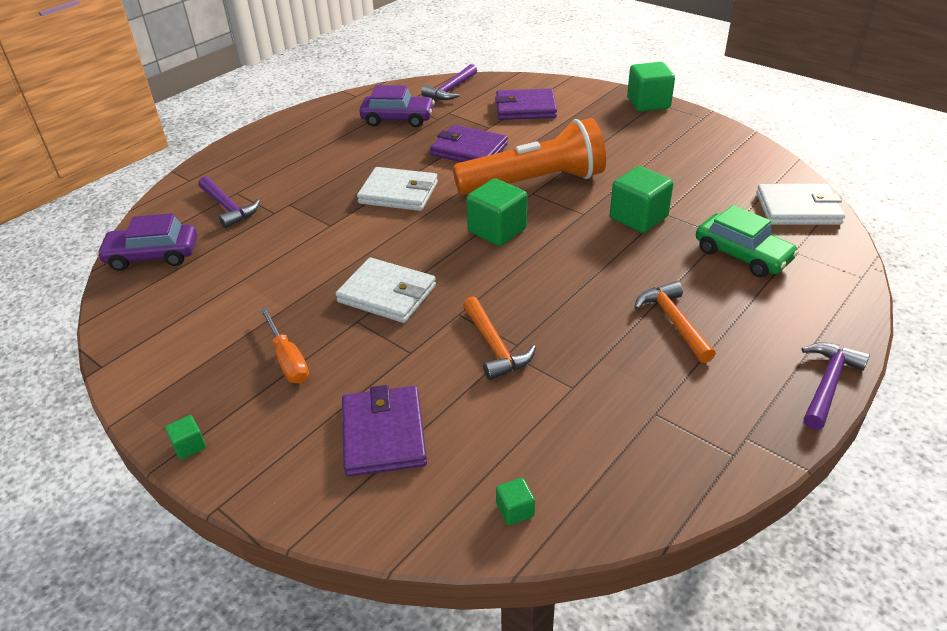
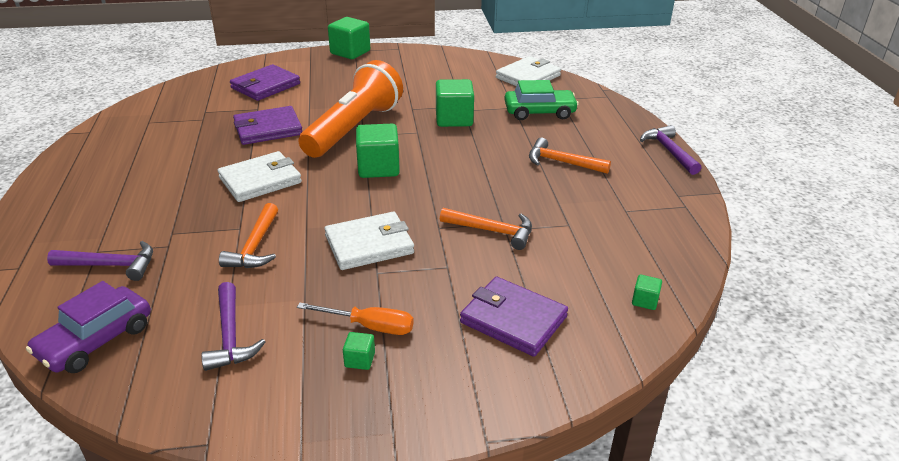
camera: 50 degrees left, 5 degrees down
(189, 446) = (396, 428): green cube -> green cube (360, 360)
(318, 246) = (255, 246): none -> orange hammer
(398, 119) = (165, 132): purple car -> none
(451, 89) = (178, 95): purple hammer -> purple hammer (230, 336)

